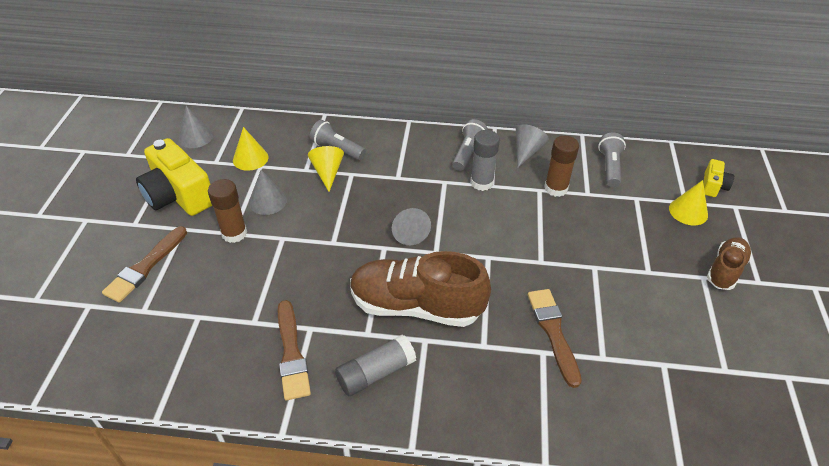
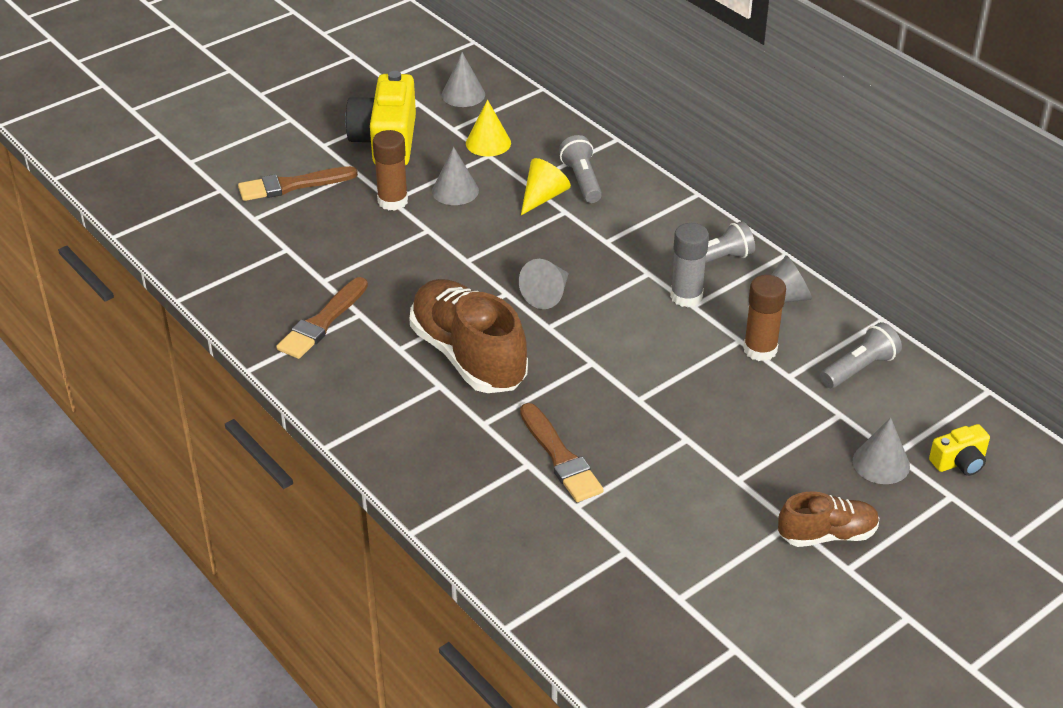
camera: 45 degrees right, 5 degrees down
(376, 373) = (368, 380): grey glue stick -> none
(553, 332) = (560, 457): brown brush -> brown brush turned 120 degrees clockwise
(688, 211) = (881, 463): yellow cone -> grey cone

